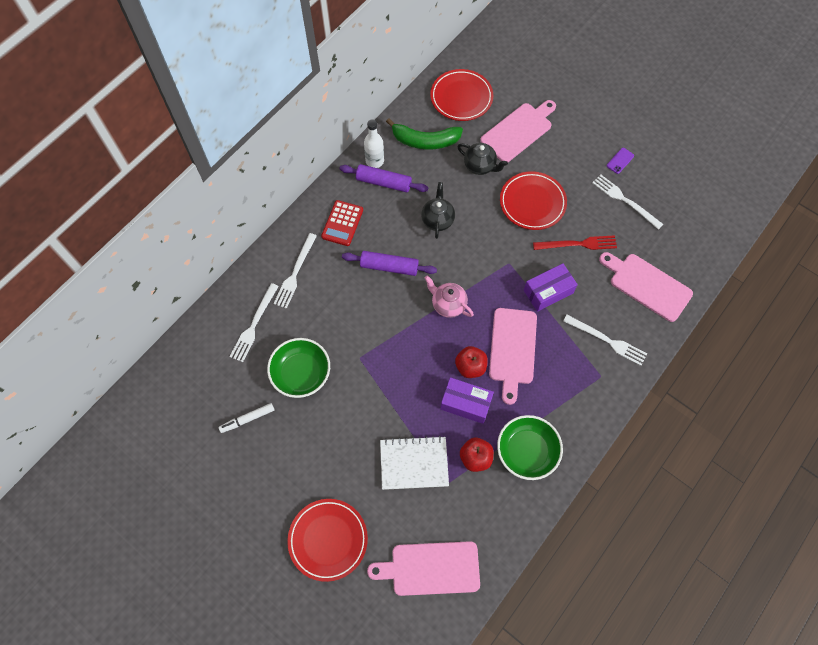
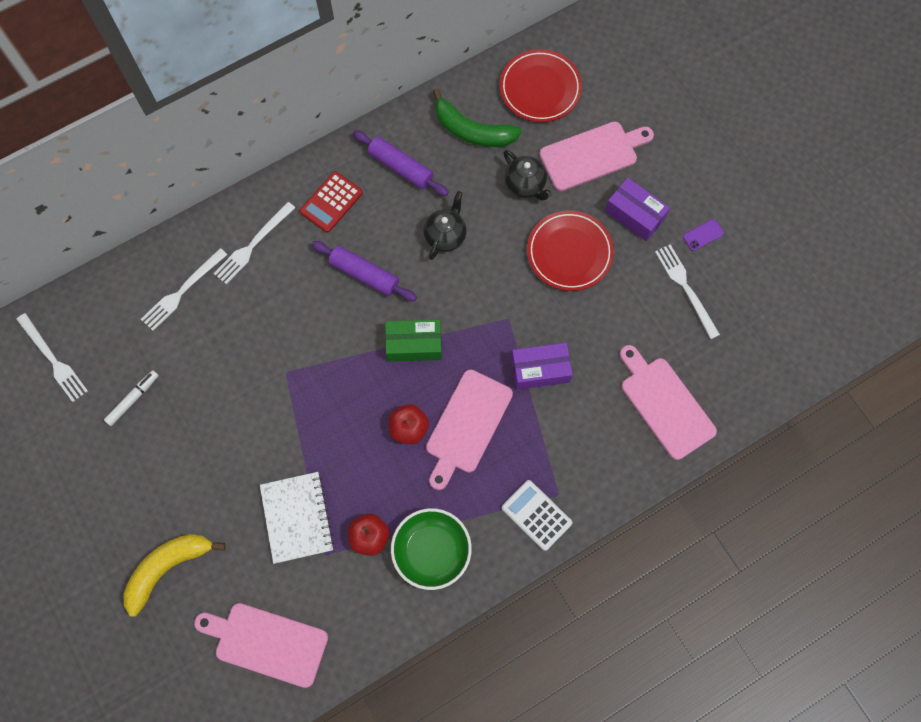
camera: 20 degrees right, 5 degrees up
(247, 419) = (133, 399): white marker -> white marker turned 135 degrees clockwise
(301, 373) = (213, 367): green bowl -> none
(328, 540) = (167, 568): red plate -> yellow banana
(374, 161) = (401, 137): white bottle -> none
(414, 463) = (297, 518): white notebook -> white notebook turned 60 degrees clockwise
(448, 305) = (414, 344): pink teapot -> green box
(465, 403) = (385, 470): purple box -> purple box (634, 215)
(578, 244) = (602, 323): red fork -> none
(592, 396) = (536, 515): none -> white calculator
(607, 340) = (585, 454): white fork -> white fork (53, 359)

